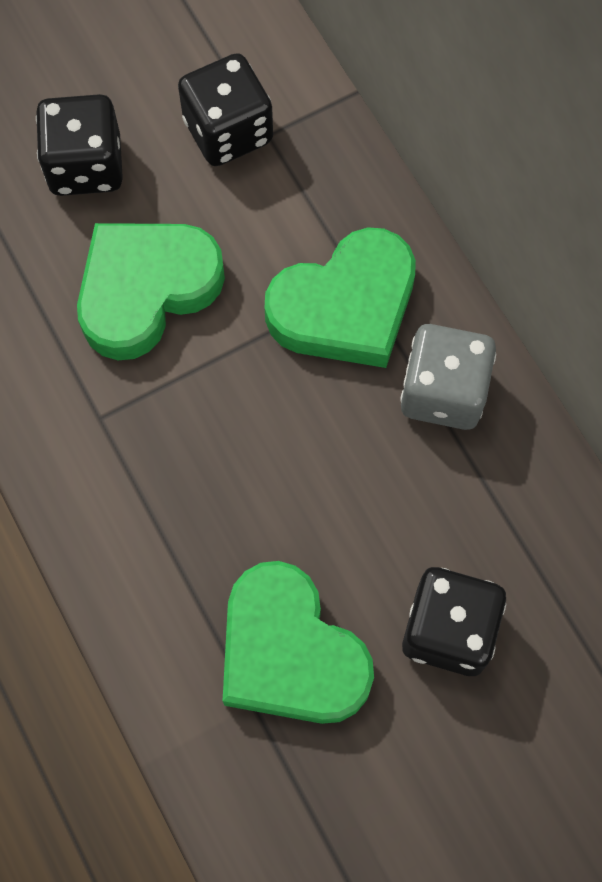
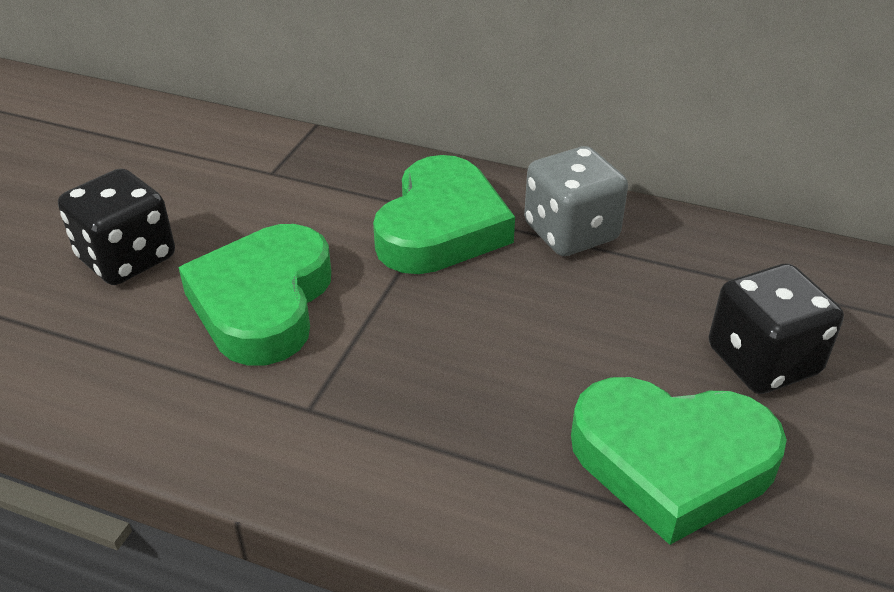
camera: 40 degrees left, 30 degrees down
(228, 131) = (236, 184): black dice -> none

